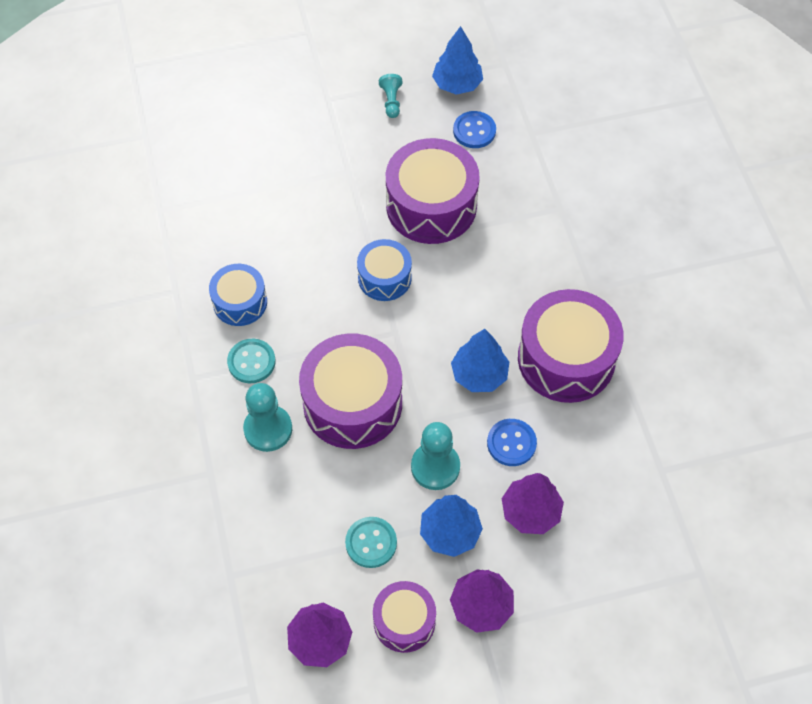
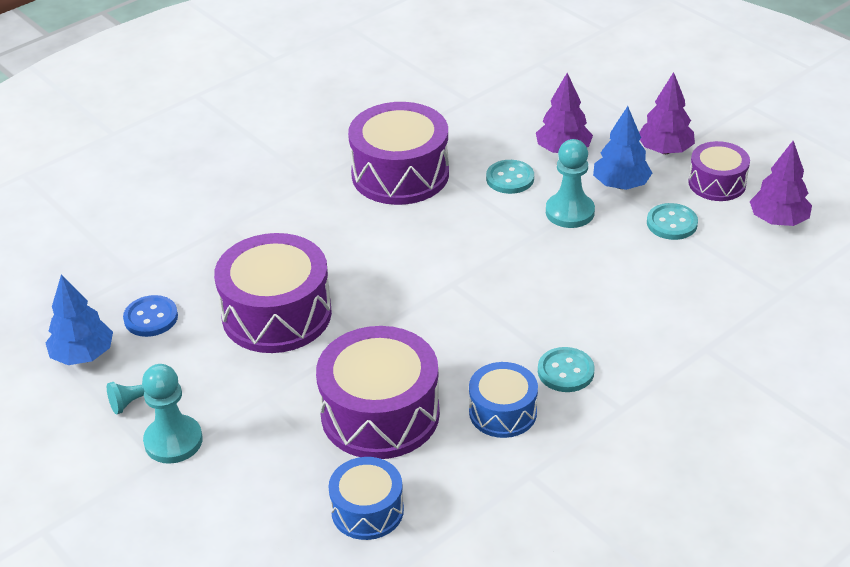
camera: 115 degrees left, 20 degrees down
(268, 429) = (626, 328): turquoise pawn -> turquoise pawn (173, 441)
(352, 403) = (551, 283): purple drum -> purple drum (380, 414)
(384, 278) = (393, 315): blue drum -> blue drum (367, 510)
(479, 374) = (456, 217): blue tree -> none
(511, 443) = (510, 178): blue button -> turquoise button

